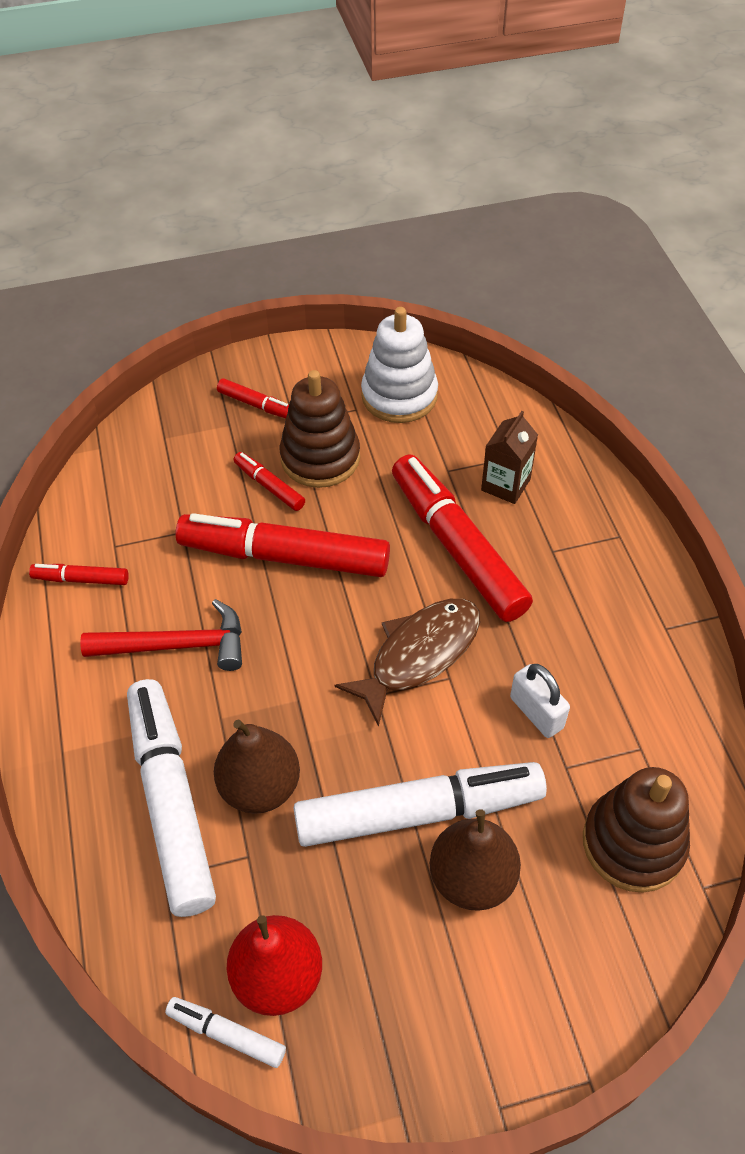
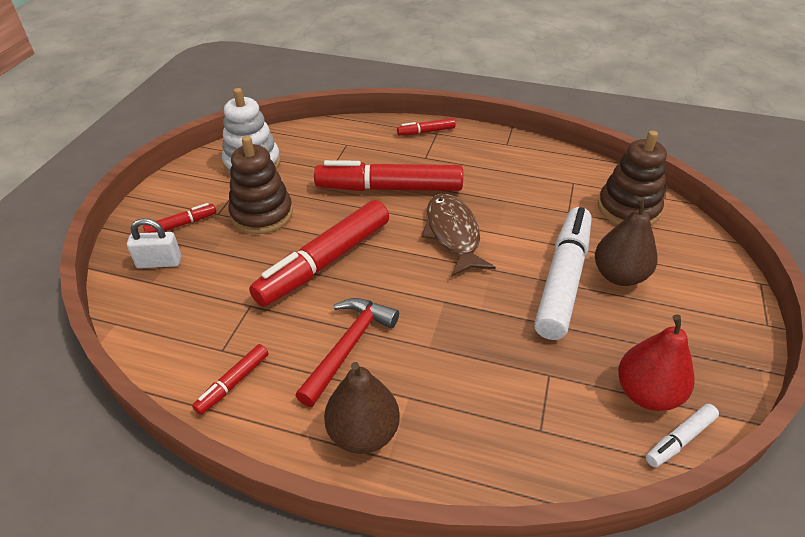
camera: 60 degrees left, 10 degrees down
(171, 802) = (480, 402): white marker -> none
(260, 786) = (498, 346): brown pear -> brown pear (363, 433)
(269, 486) = (259, 246): red marker -> red marker (426, 132)
(505, 485) = (364, 153): brown carton -> none
(536, 712) = (526, 207): white padlock -> white padlock (159, 262)

